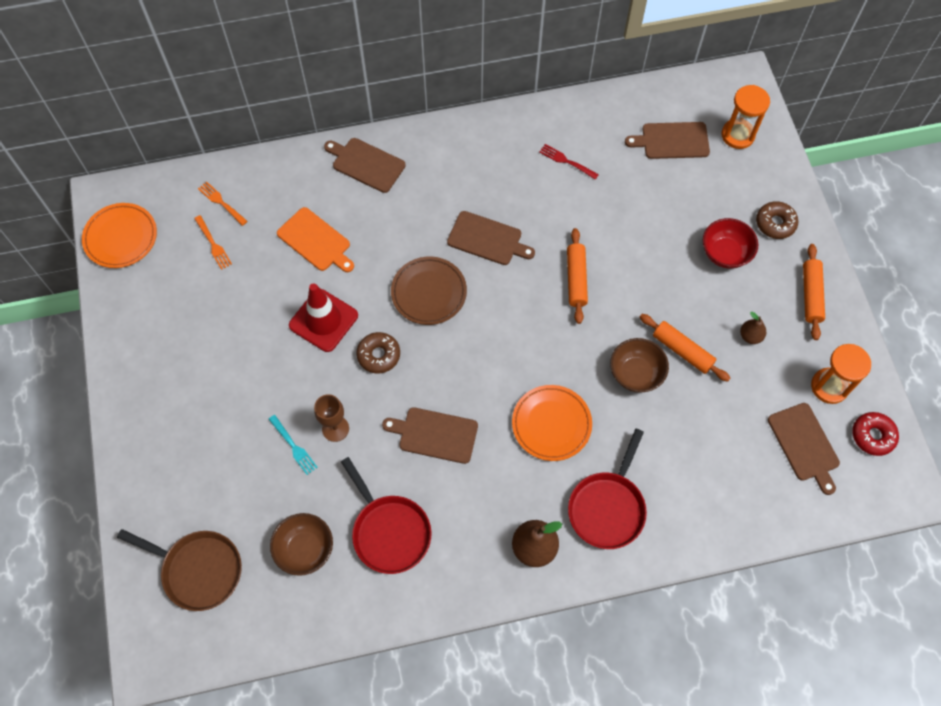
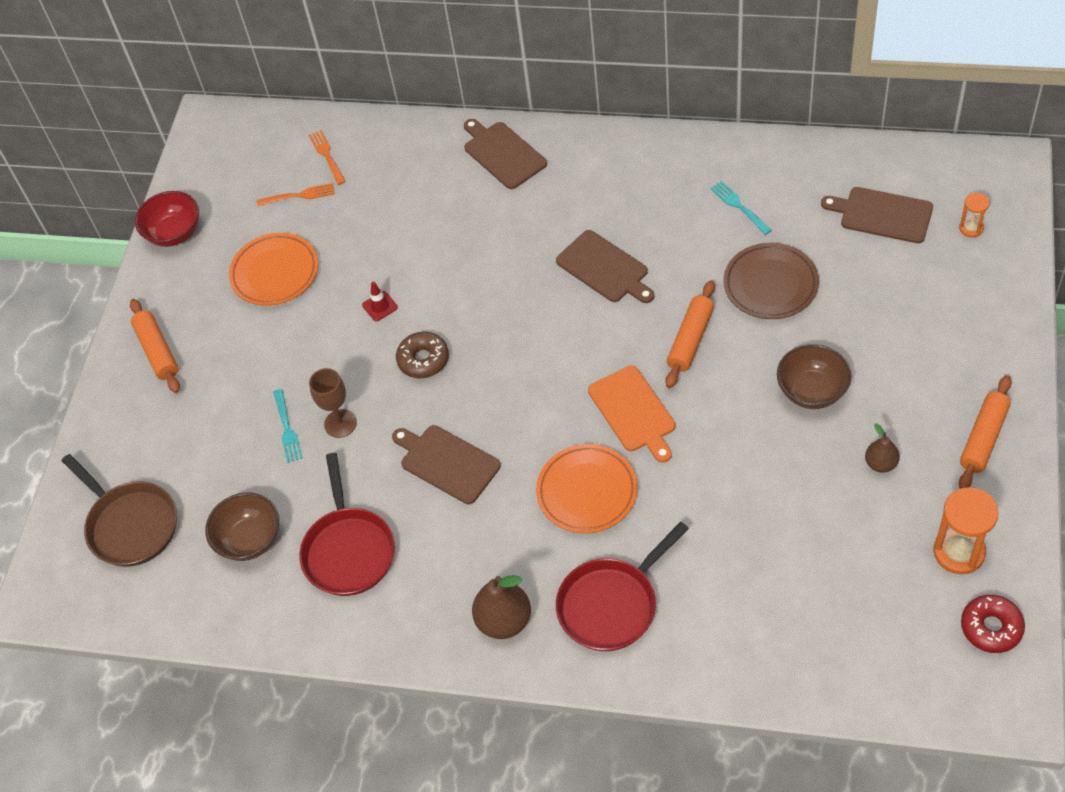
camera: 30 degrees right, 10 degrees down
(121, 237) = (207, 165): orange plate -> orange plate (275, 272)
(213, 244) = (298, 196): orange fork -> orange fork turned 90 degrees counterclockwise
(315, 241) = (409, 221): orange cutting board -> orange cutting board (633, 412)
(323, 320) = (380, 306): red traffic cone -> red traffic cone, size x0.44
(429, 292) = (510, 308): brown plate -> brown plate (770, 284)
(567, 161) = (739, 207): red fork -> turquoise fork
(635, 374) = (715, 465): brown bowl -> brown bowl (812, 391)
(682, 351) = (785, 456): orange rolling pin -> orange rolling pin (157, 351)
(725, 253) = (891, 360): red bowl -> red bowl (174, 233)
(737, 135) = (971, 228): orange hourglass -> orange hourglass, size x0.54
(775, 223) = (974, 342): brown donut -> none
(804, 445) = (894, 610): brown cutting board -> none

